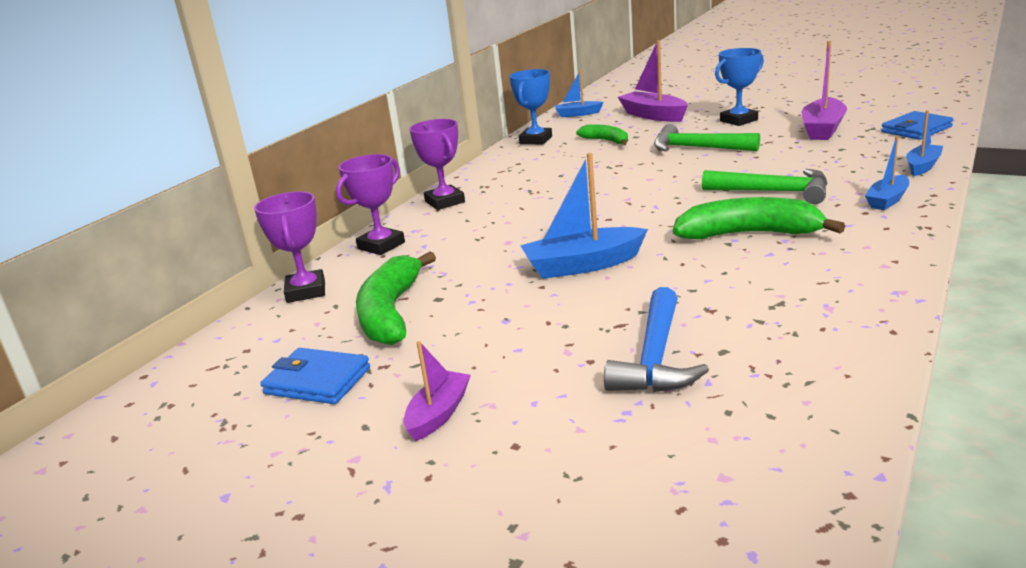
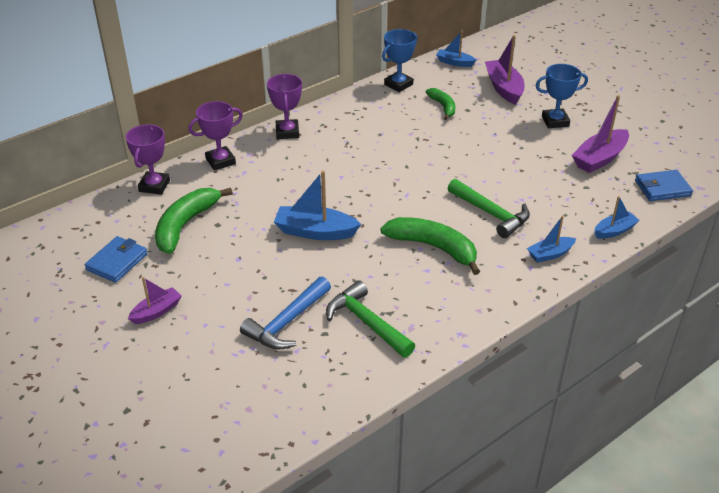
camera: 20 degrees right, 15 degrees up
(317, 381) = (117, 262): blue wallet -> blue wallet turned 75 degrees clockwise
(696, 148) = (492, 143): green hammer -> green hammer (366, 322)

